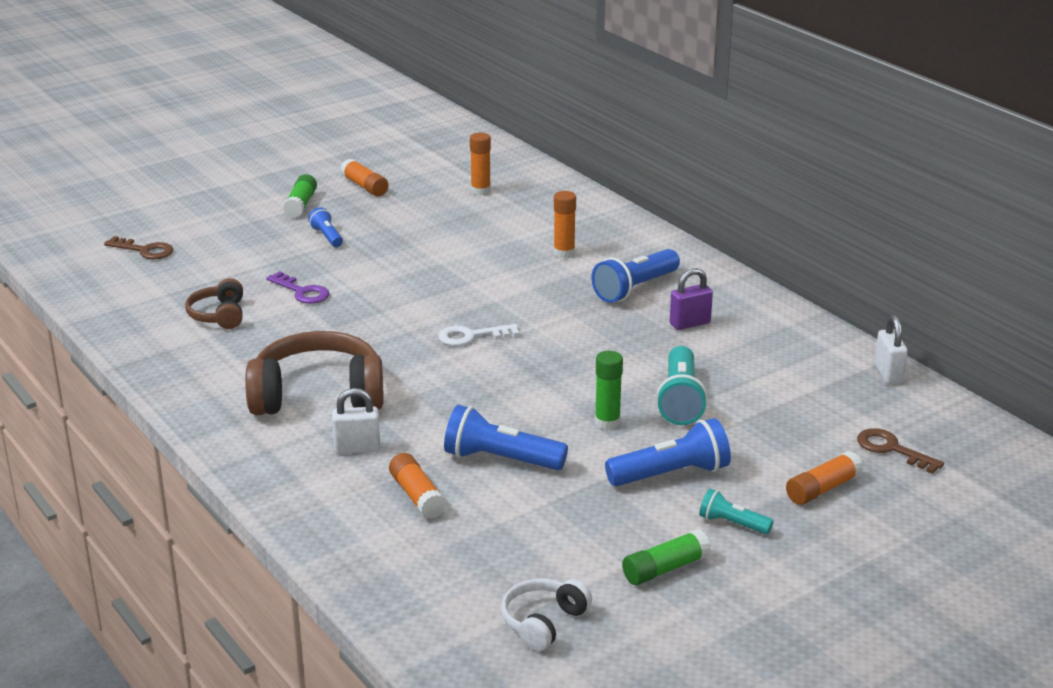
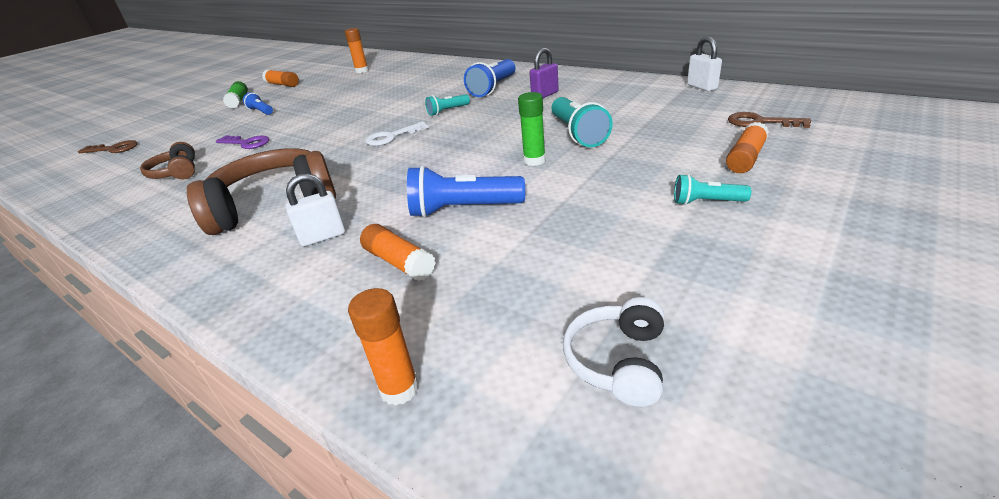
camera: 15 degrees left, 5 degrees up
(556, 313) = (447, 111): none -> turquoise flashlight
(564, 253) = (433, 83): orange glue stick -> orange glue stick (399, 389)
(665, 569) = (690, 258): green glue stick -> none
(671, 474) = (617, 181): blue flashlight -> none

